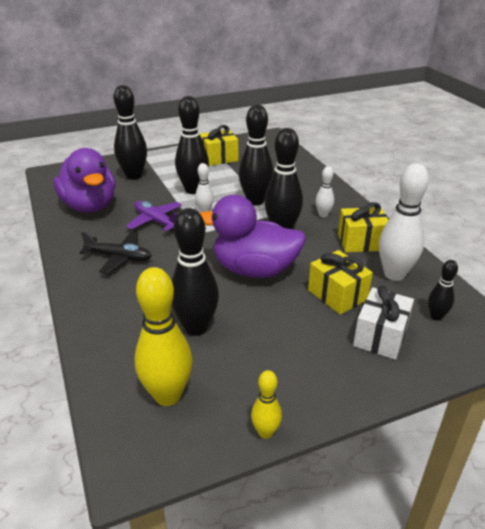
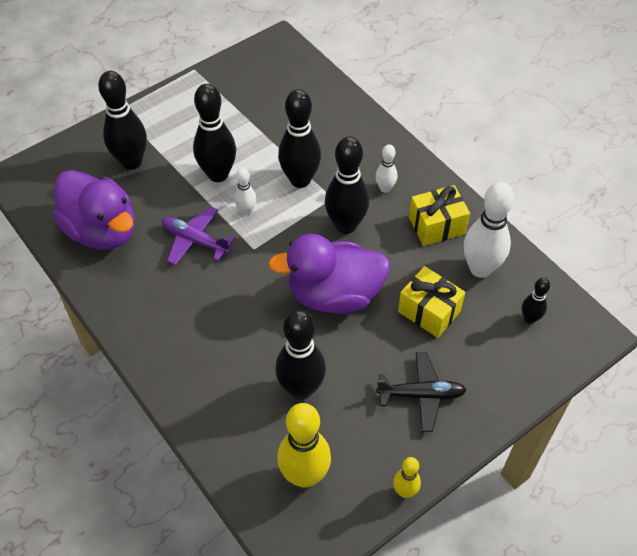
camera: 15 degrees left, 20 degrees up
(119, 258) = (178, 309): black plane -> black plane (421, 395)
(219, 158) = (227, 104): yellow gift -> none
(380, 336) = (481, 357): white gift -> none

